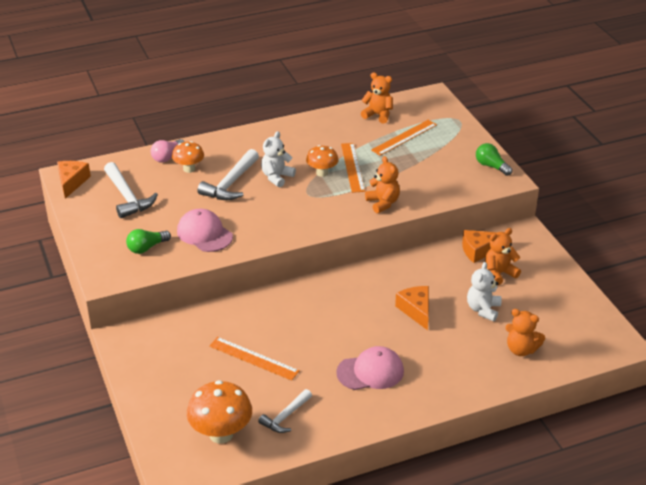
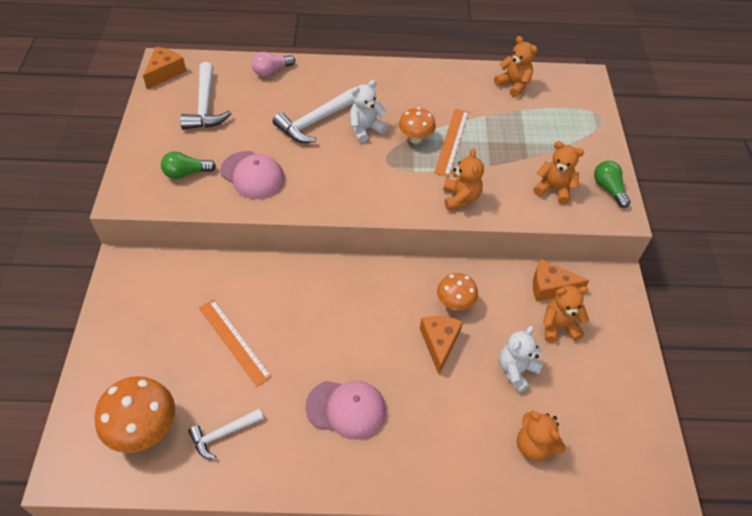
camera: 20 degrees right, 15 degrees up
(189, 169) = (284, 91): orange mushroom -> orange mushroom (454, 303)
(204, 234) = (252, 175): pink cap -> pink cap turned 150 degrees clockwise
(404, 137) = (528, 121): orange ruler -> none
(450, 178) = (554, 189): none -> orange teddy bear

